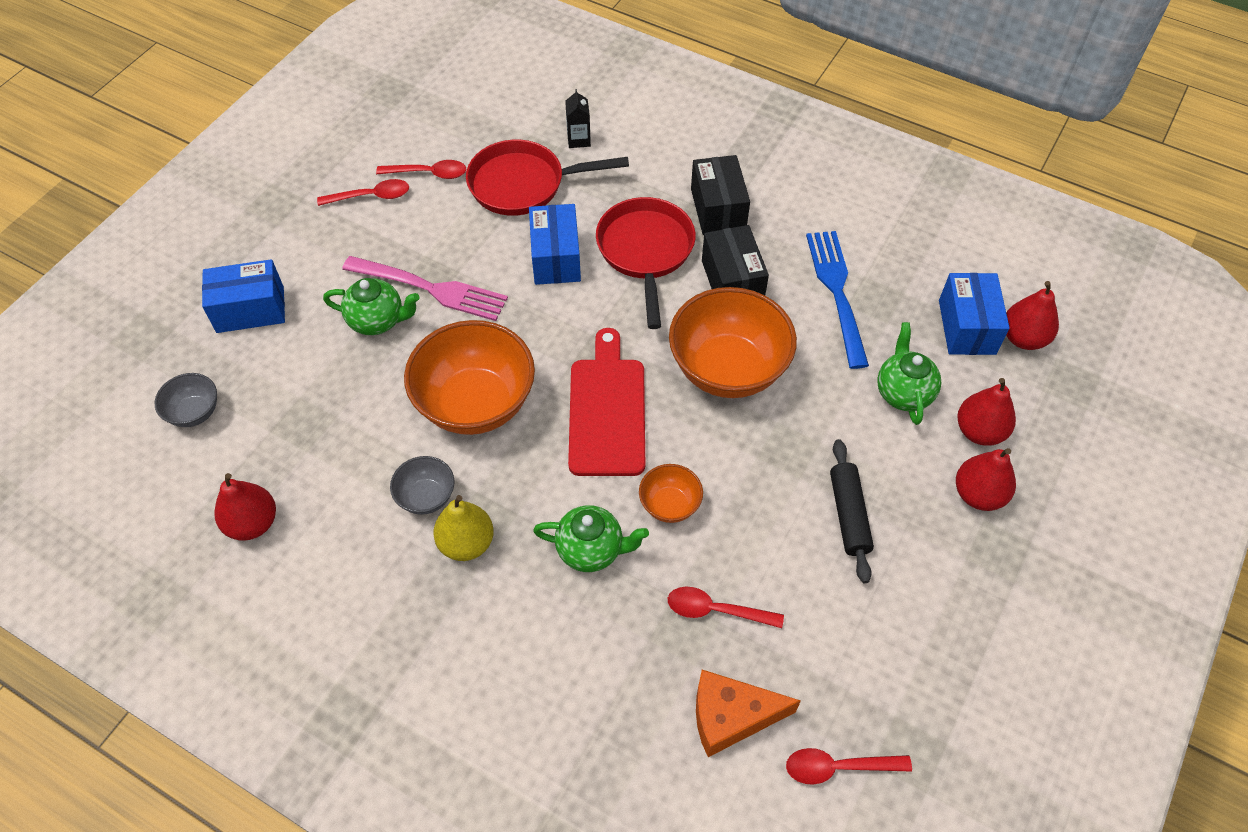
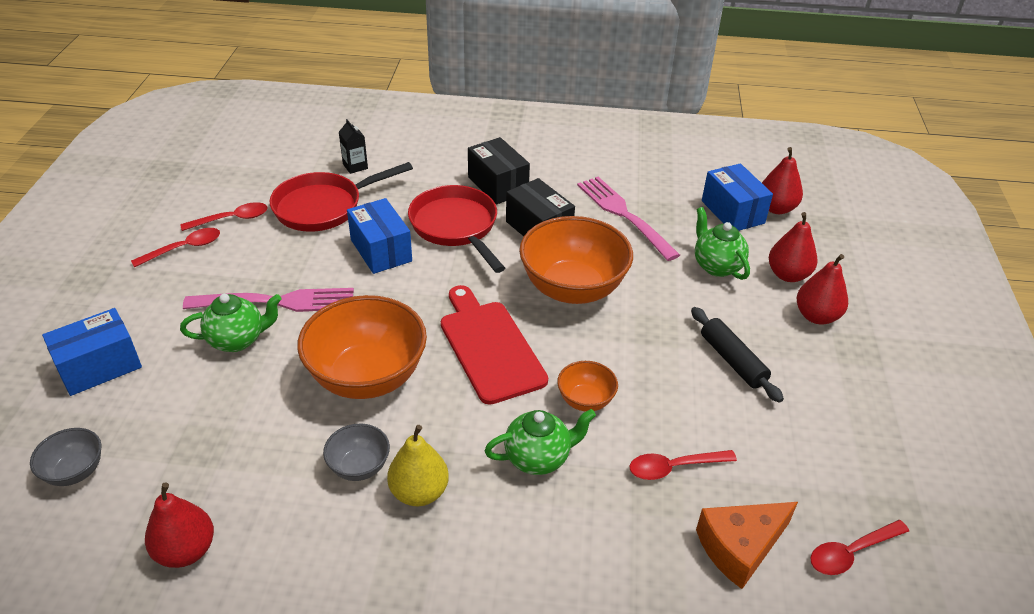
camera: 25 degrees left, 15 degrees down
(837, 293) = (625, 215): blue fork -> pink fork

